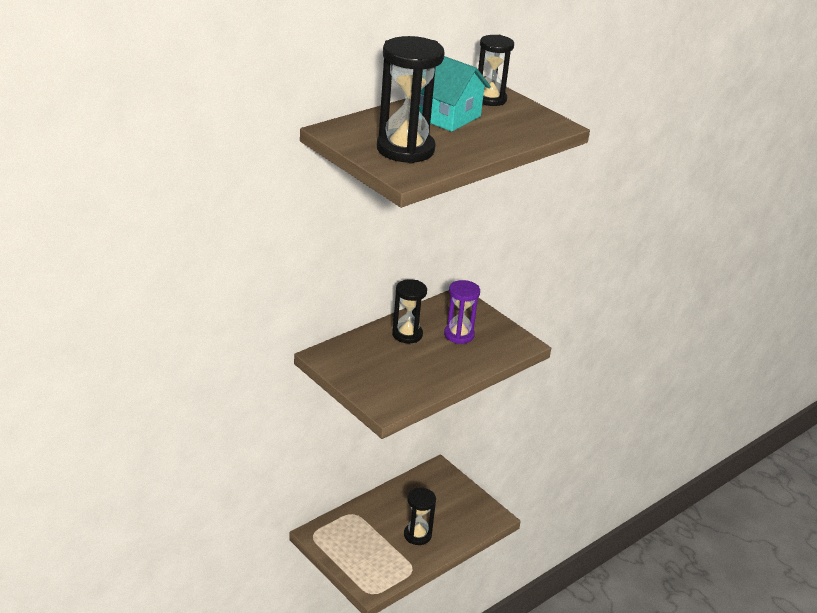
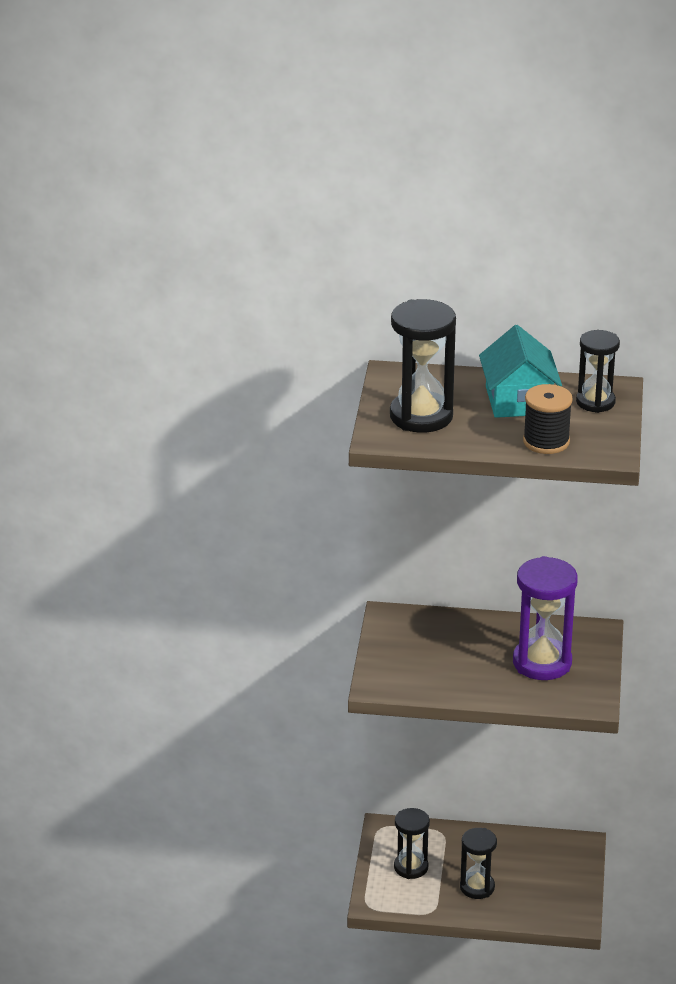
camera: 50 degrees right, 0 degrees up
(407, 334) = (492, 637): black hourglass -> black hourglass (411, 867)
(459, 335) = (542, 662): purple hourglass -> purple hourglass, size x1.60
(509, 133) = (546, 441): none -> black spool

